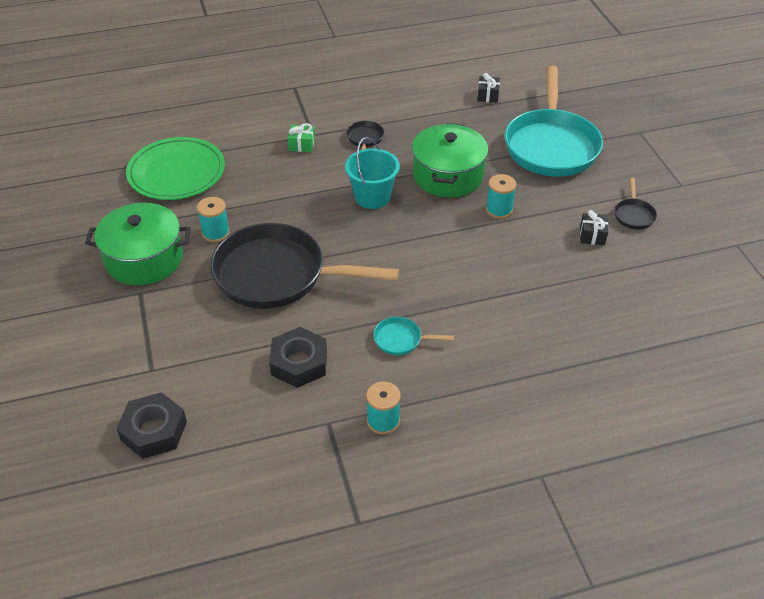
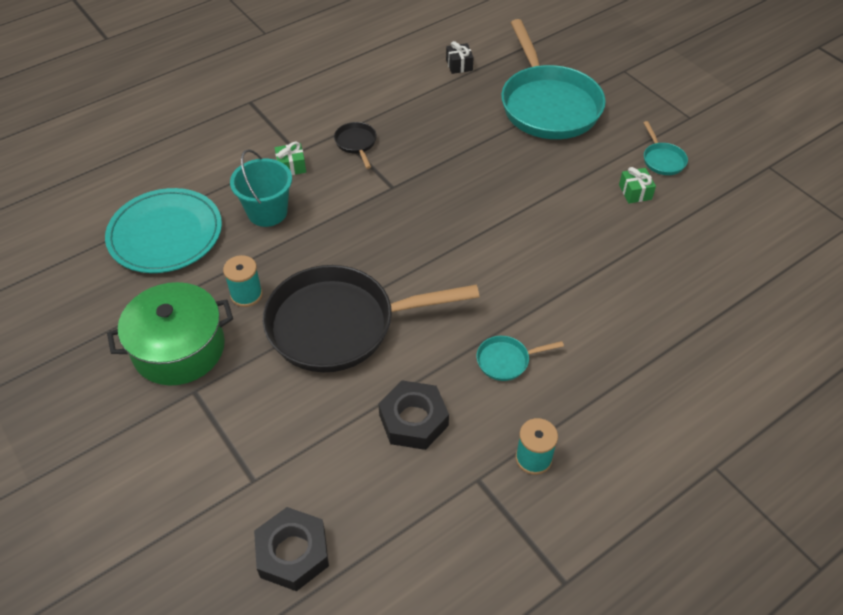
camera: 20 degrees left, 5 degrees up
(176, 172) = (165, 234): green plate -> turquoise plate
(372, 197) = (397, 207): turquoise bucket -> turquoise bucket (267, 212)
(448, 175) = (463, 163): green pot -> none
(499, 210) = (532, 188): turquoise spool -> none
(592, 235) = (635, 192): black gift -> green gift
(633, 215) = (662, 160): black pan -> turquoise pan

